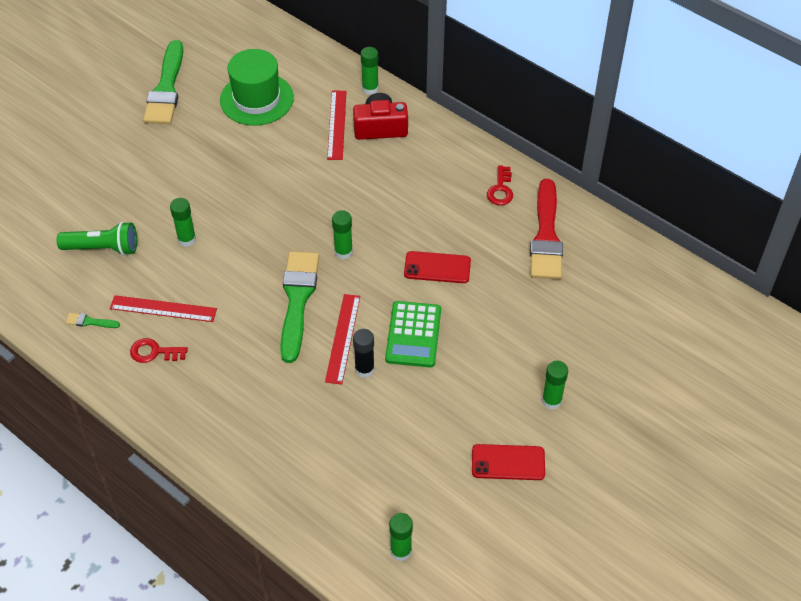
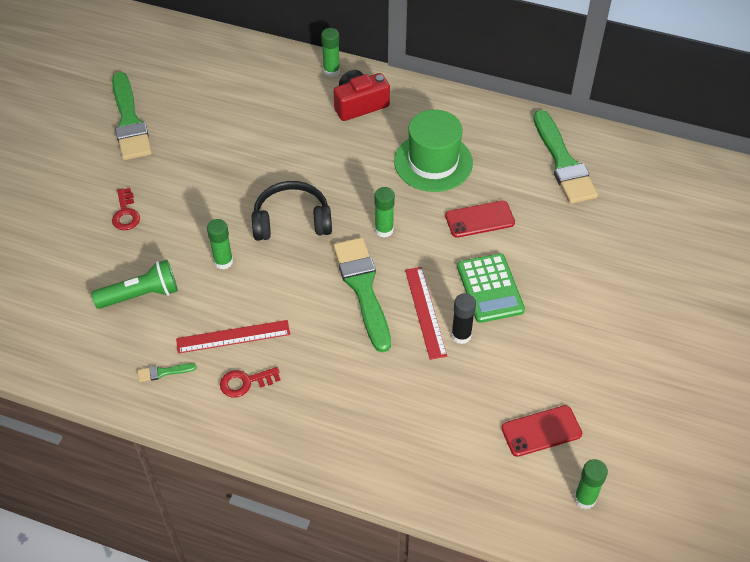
camera: 20 degrees left, 0 degrees up
(256, 99) = (226, 108): green hat -> green hat (433, 162)
(264, 220) = (292, 221): none -> black headphones
(337, 124) = (317, 112): red ruler -> none
(500, 189) = (500, 132): red key -> red key (126, 213)
(508, 462) = (638, 381): red phone -> red phone (541, 431)
(546, 236) = (563, 162): red brush -> green brush
(551, 401) = (647, 311): green glue stick -> none

